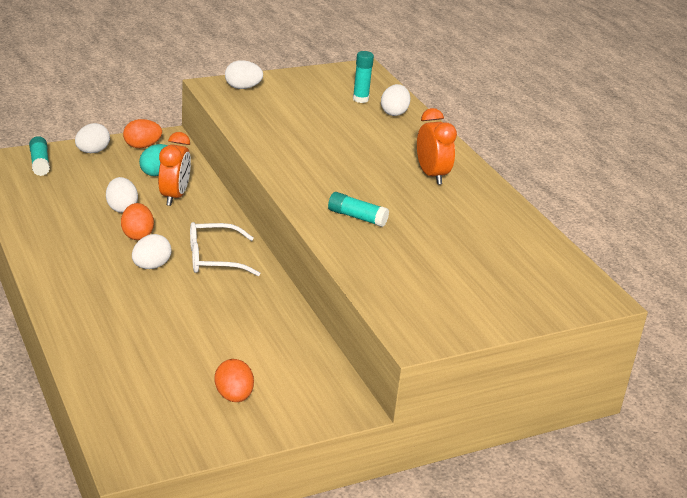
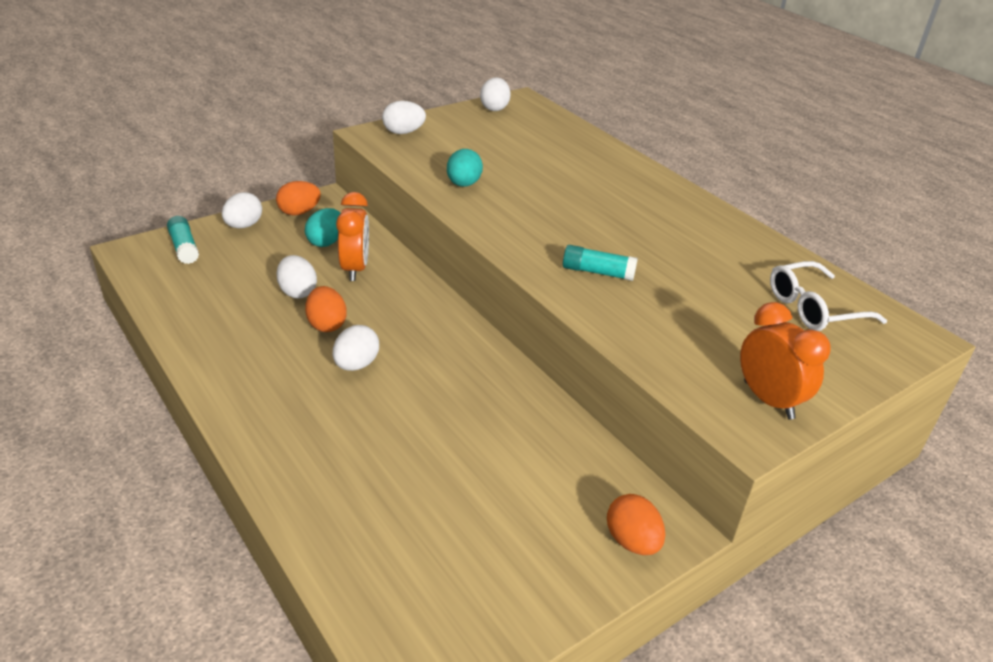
camera: 10 degrees left, 5 degrees up
(214, 258) = (428, 342): white glasses -> white glasses (814, 308)
(233, 396) = (522, 540): orange egg -> orange egg (632, 541)
(276, 136) = (463, 184): none -> turquoise egg
(360, 99) = (534, 131): turquoise glue stick -> none
(394, 112) = (577, 142): white egg -> white egg (494, 108)
(431, 175) = (652, 209): orange clock -> orange clock (768, 400)

